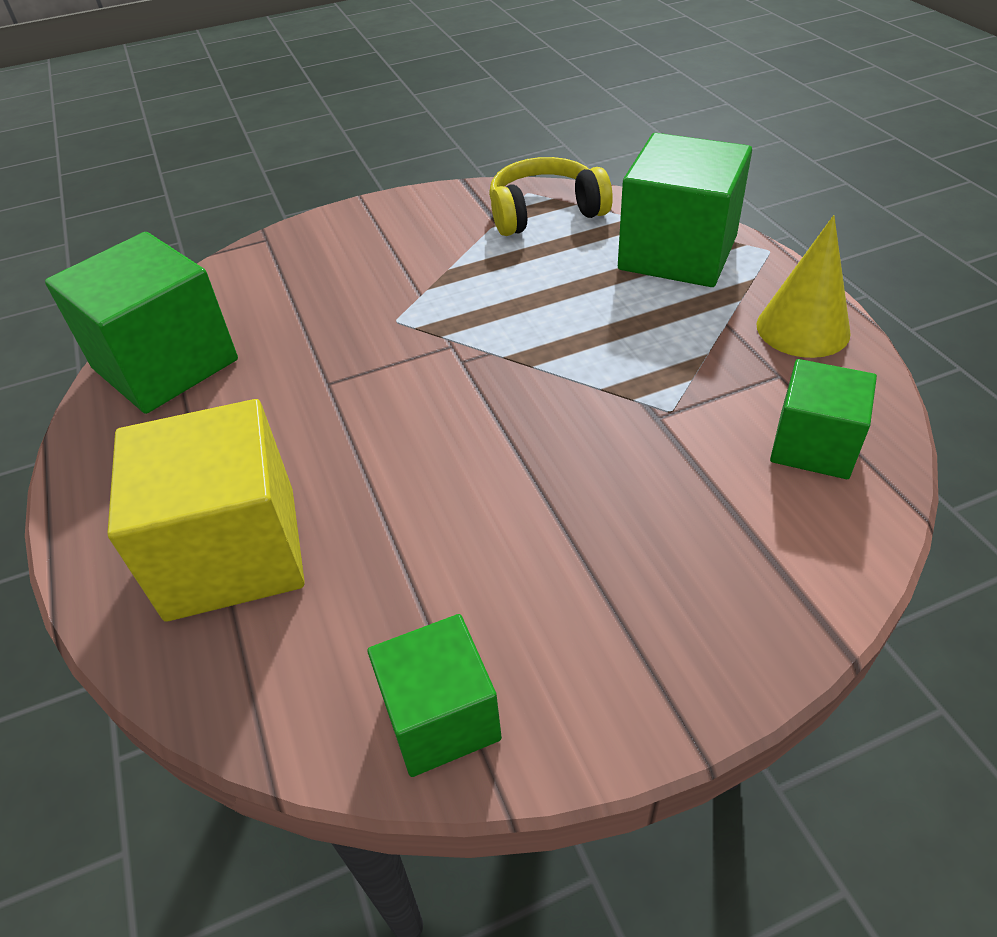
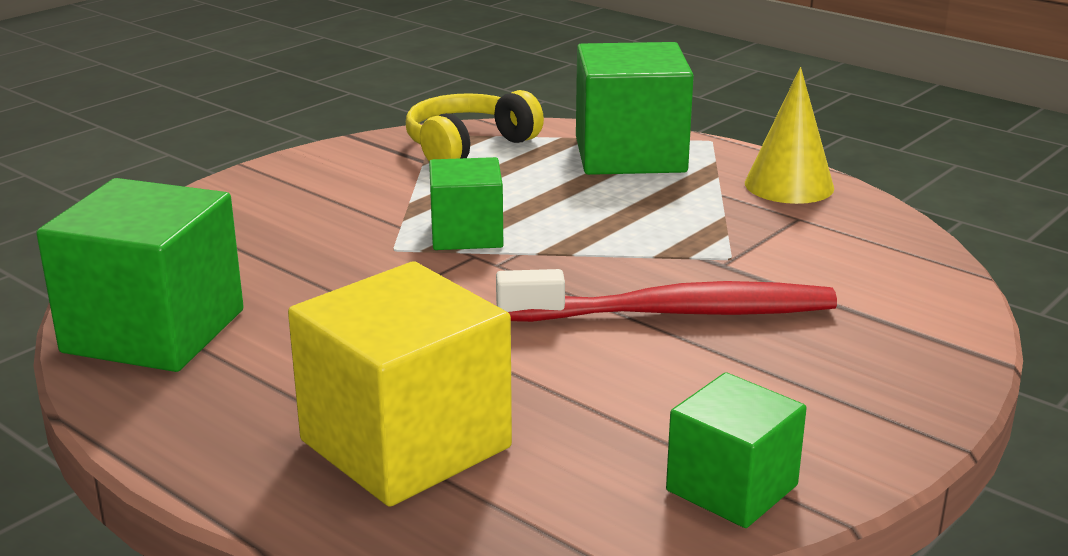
camera: 30 degrees left, 20 degrees down
(565, 469) = (676, 313): none -> red toothbrush
(813, 445) = (867, 254): green cube -> green cube (466, 234)

